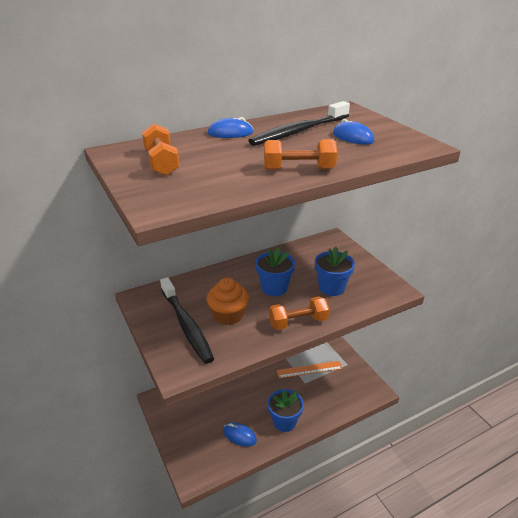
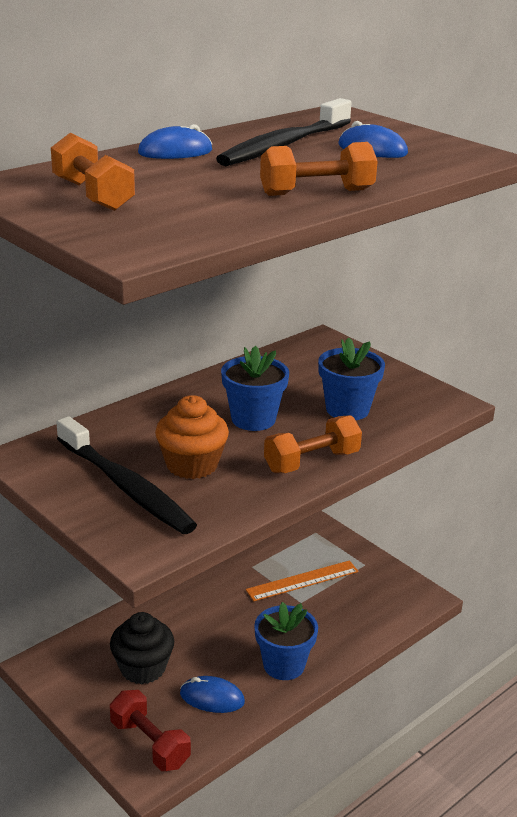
camera: 15 degrees left, 5 degrees down
(198, 458) = (150, 743): none -> red dumbbell
(208, 410) = (142, 668): none -> black cupcake

